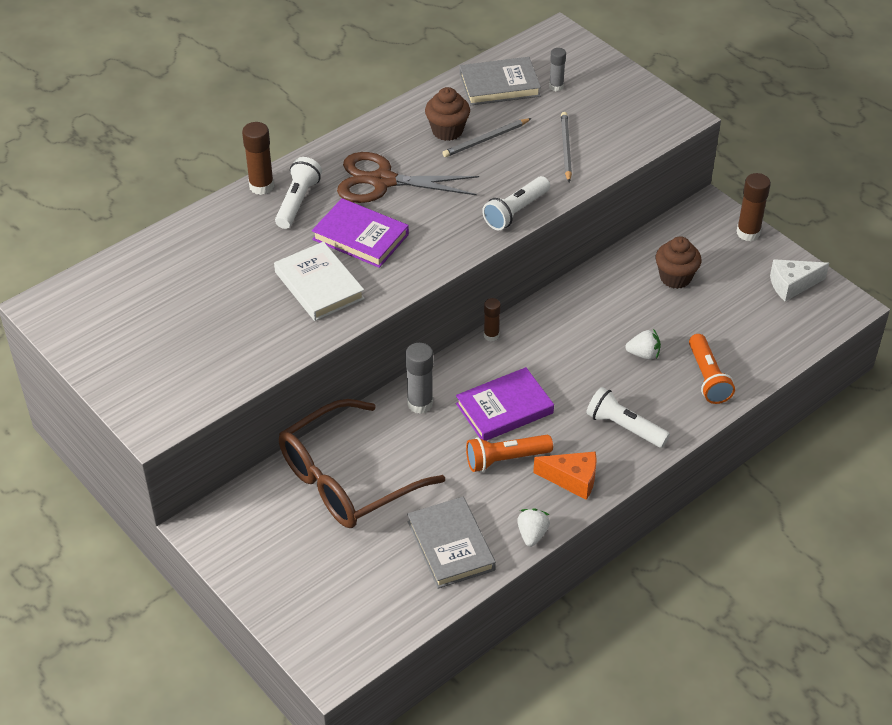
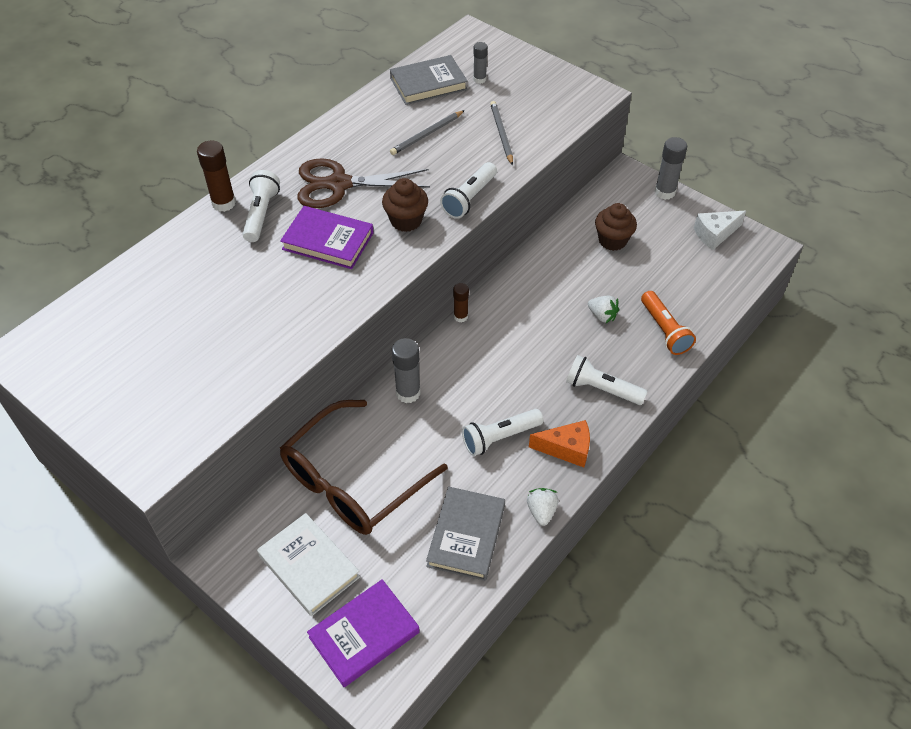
camera: 10 degrees left, 5 degrees up
(319, 285) = (296, 294): white book -> white book (309, 566)
(447, 131) = (390, 130): brown cupcake -> brown cupcake (406, 221)
(451, 546) = (466, 535): grey book -> grey book turned 45 degrees clockwise
(504, 408) = (488, 386): purple book -> purple book (364, 635)
(505, 459) = (499, 437): orange flashlight -> white flashlight
(643, 354) = (602, 316): white strawberry -> white strawberry turned 45 degrees clockwise
(748, 233) = (664, 192): brown glue stick -> grey glue stick

